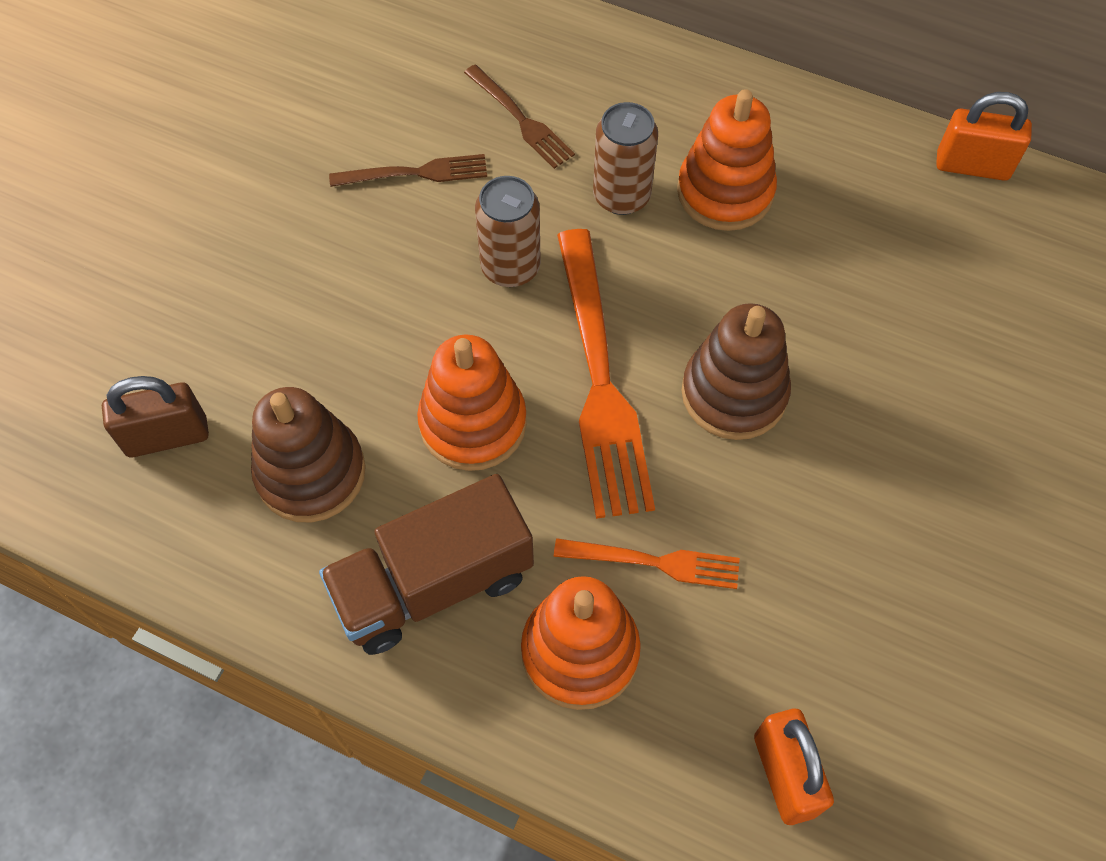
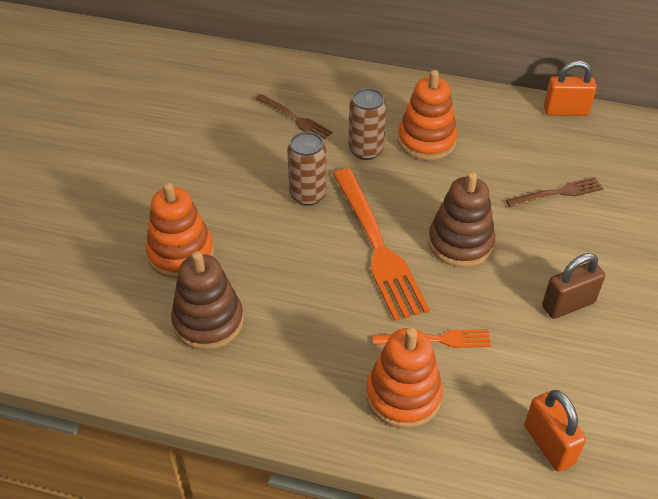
camera: 10 degrees left, 15 degrees down
(167, 437) = (110, 314): brown padlock -> brown padlock (568, 304)
(416, 173) = (238, 153): brown fork -> brown fork (558, 193)
(433, 583) = (301, 372): brown truck -> none
(473, 423) = (305, 280): orange stacking toy -> orange stacking toy (181, 253)

